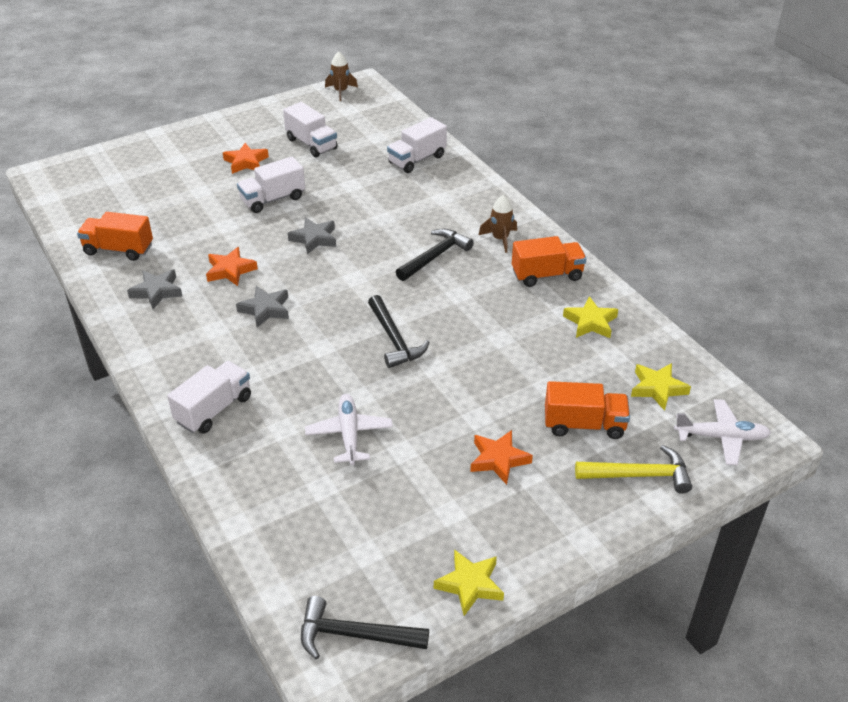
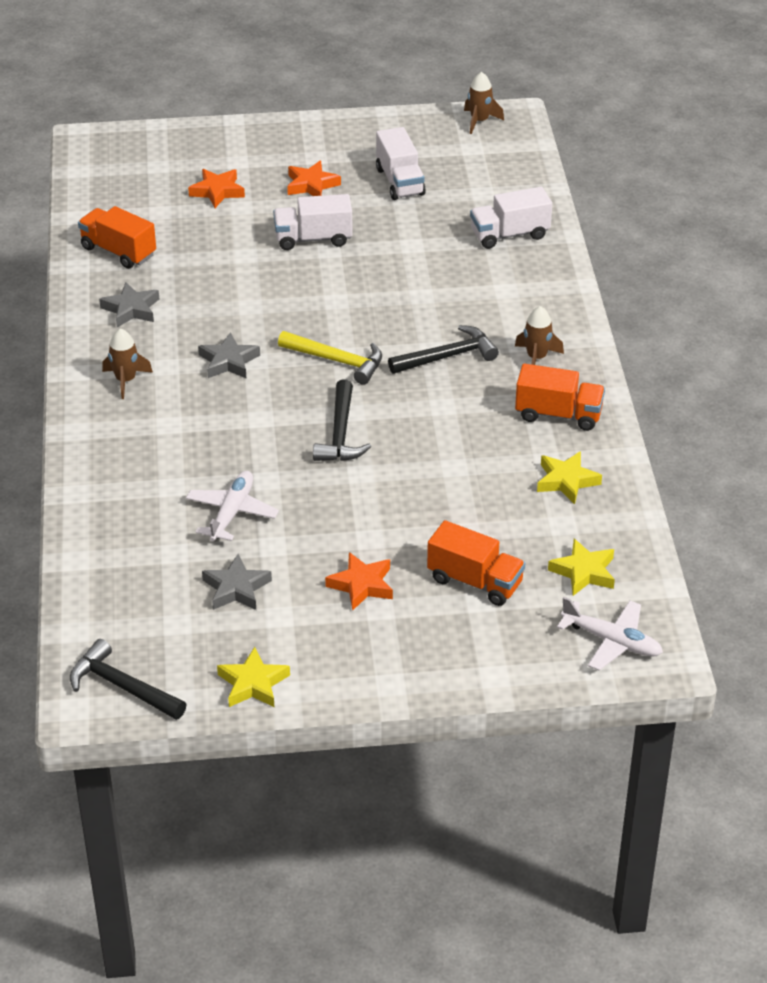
camera: 25 degrees right, 0 degrees up
(187, 350) = (126, 380): none -> brown rocket
(214, 409) = (118, 447): white truck -> none
(230, 270) = (218, 308): orange star -> orange star (217, 191)
(314, 239) = (329, 298): grey star -> grey star (236, 588)
(639, 475) = (493, 647): yellow hammer -> yellow hammer (337, 361)

